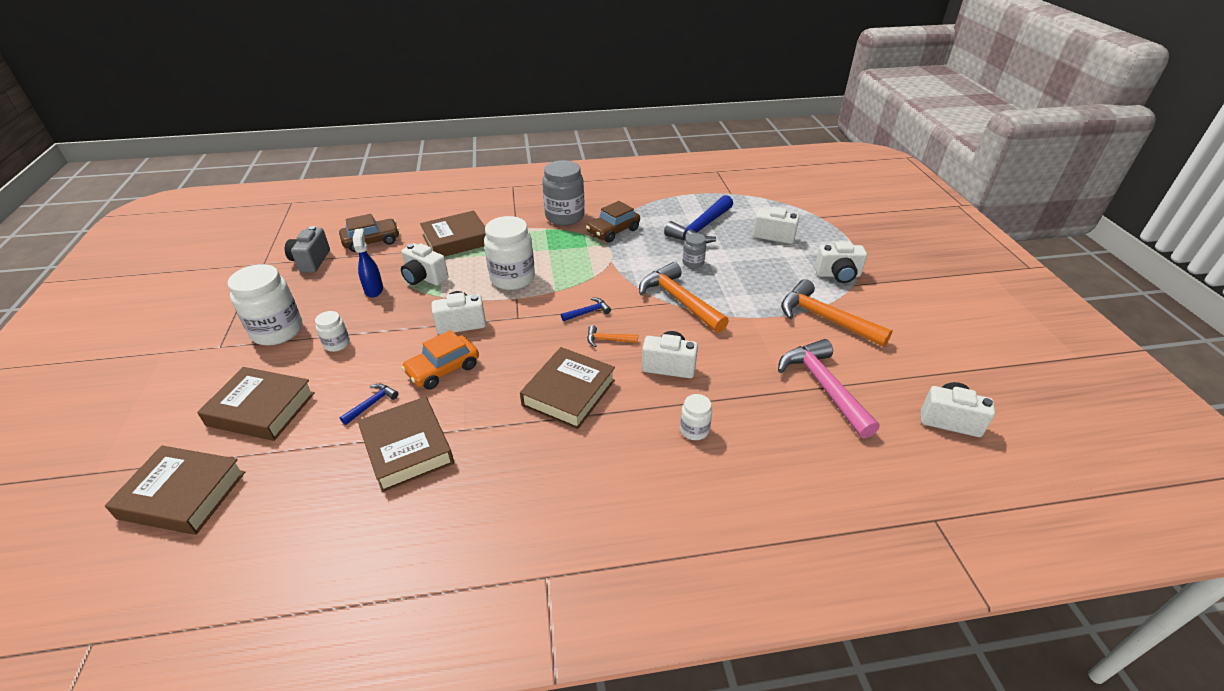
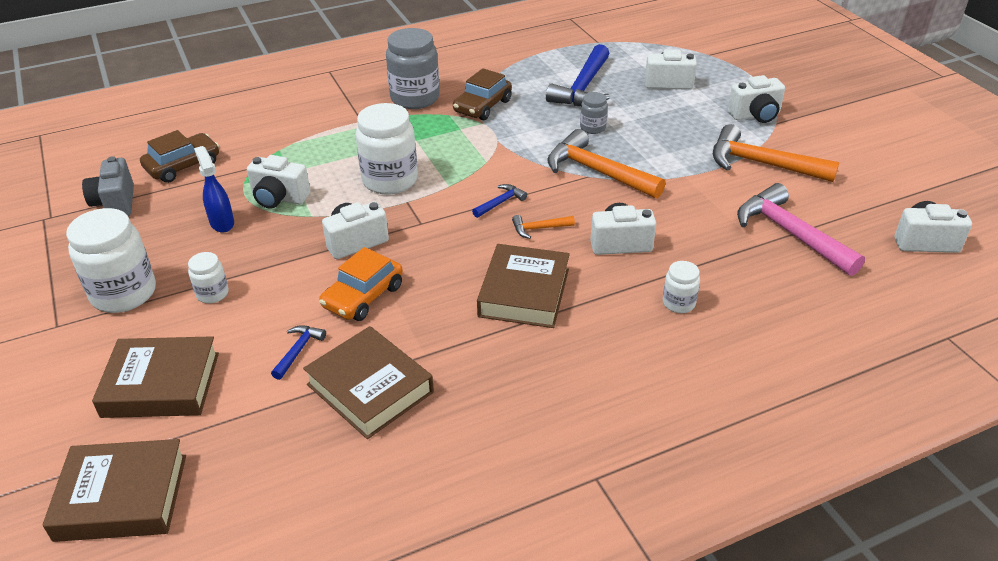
camera: 15 degrees left, 0 degrees up
(456, 240) = (293, 147): brown book -> none

